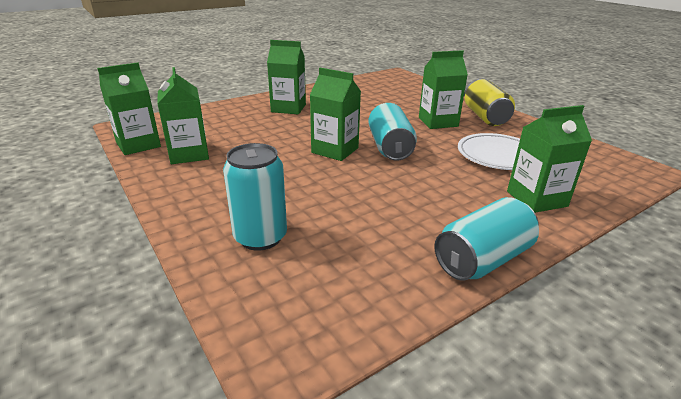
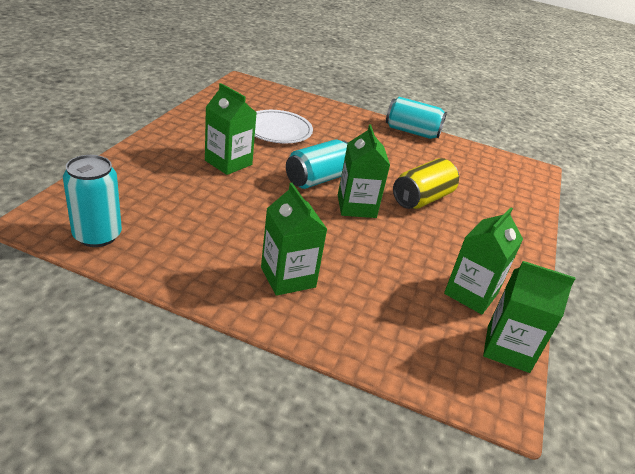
camera: 130 degrees left, 5 degrees up
(260, 237) = (493, 202): turquoise can -> turquoise can (97, 235)
(485, 117) = (188, 139): yellow can -> yellow can (422, 199)
(536, 199) = (329, 117): green carton -> none

